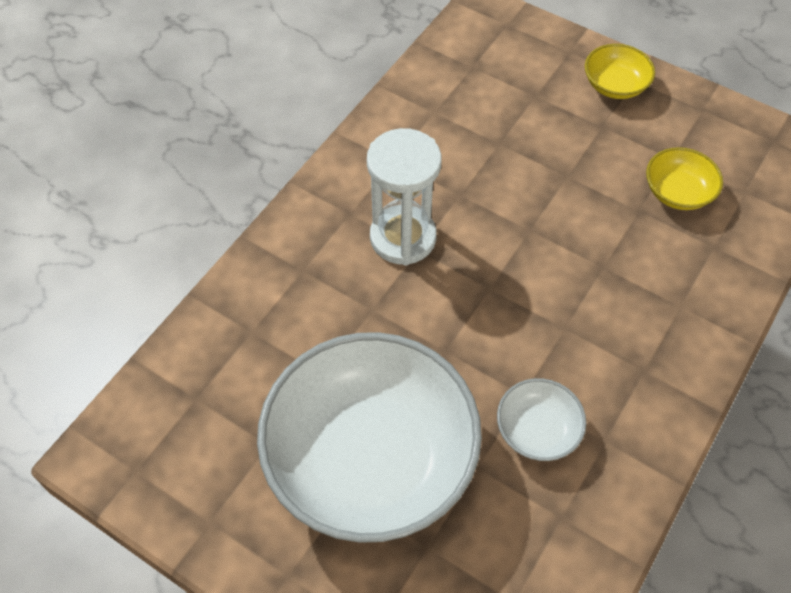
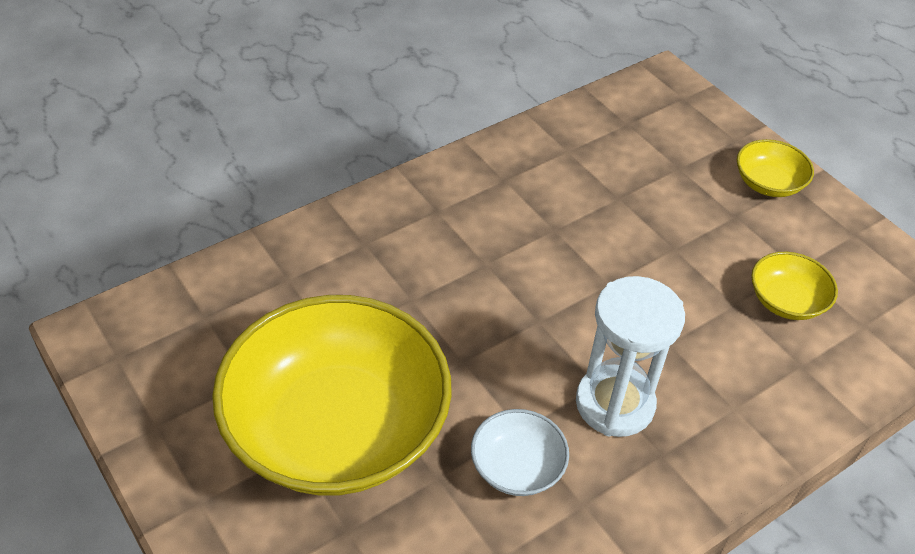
camera: 20 degrees right, 10 degrees down
(371, 457) = (337, 429): white bowl -> yellow bowl
(403, 237) = (476, 248): white hourglass -> white hourglass (614, 404)

